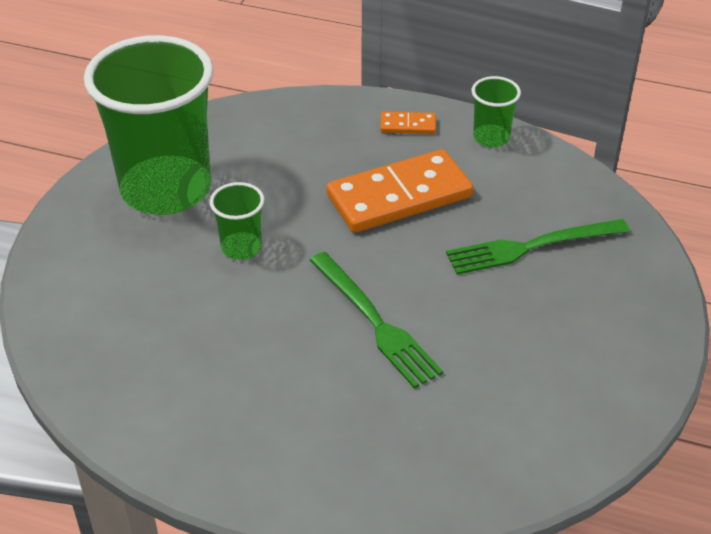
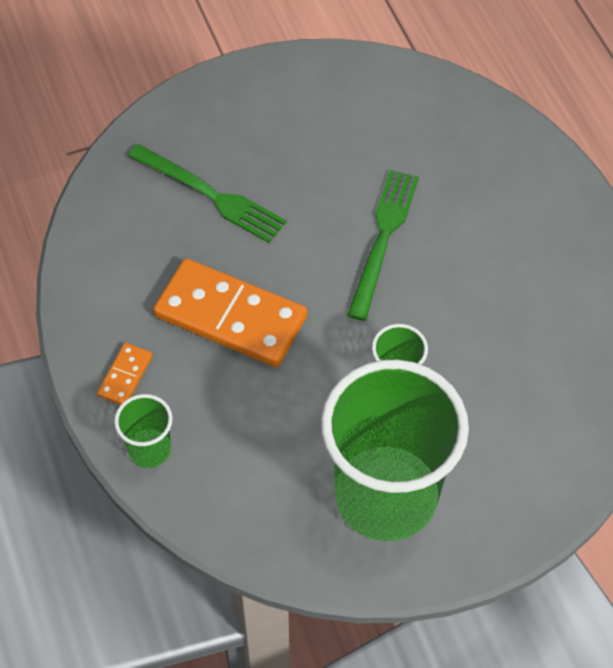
camera: 130 degrees left, 15 degrees up
(408, 125) = (125, 376): orange domino -> orange domino turned 60 degrees clockwise
(491, 137) = (89, 302): green cup -> green cup (150, 450)

